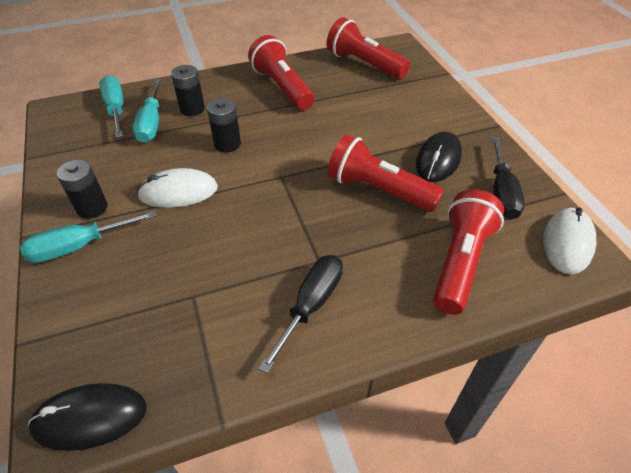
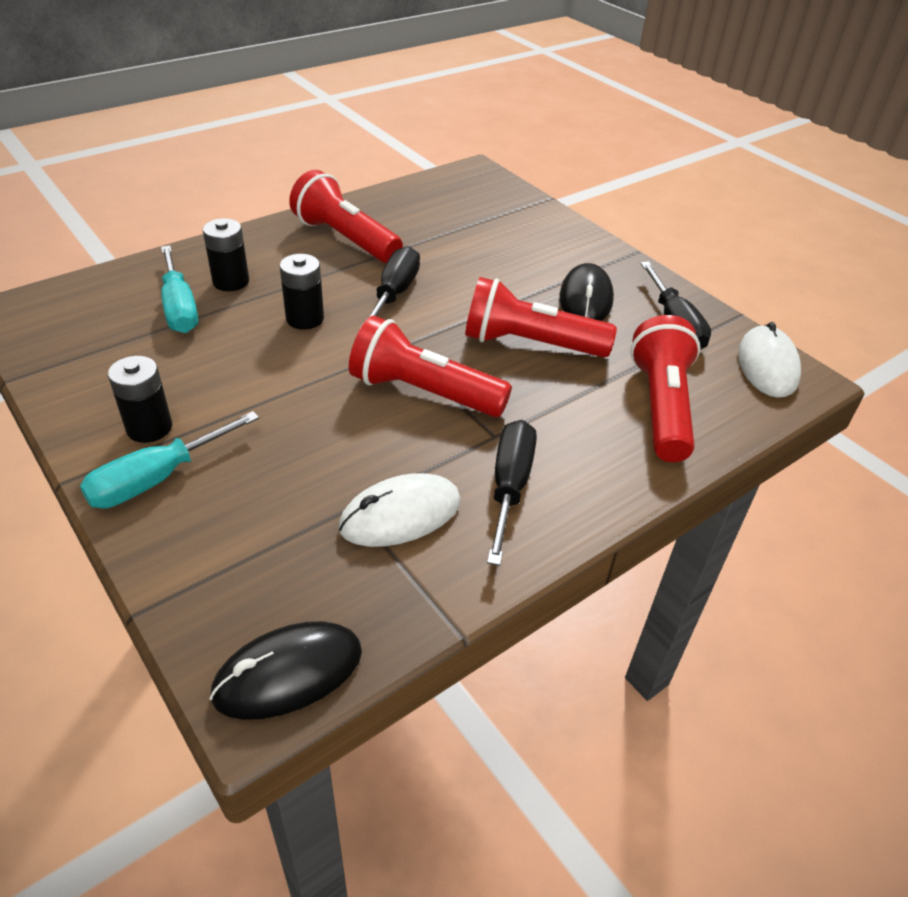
camera: 20 degrees left, 5 degrees down
(116, 109) = (114, 296): turquoise screwdriver -> none
(178, 192) = (266, 388): white mouse -> white mouse (400, 515)
(297, 134) = (394, 294): none -> black screwdriver
(364, 64) = (442, 198): red flashlight -> red flashlight (423, 392)

